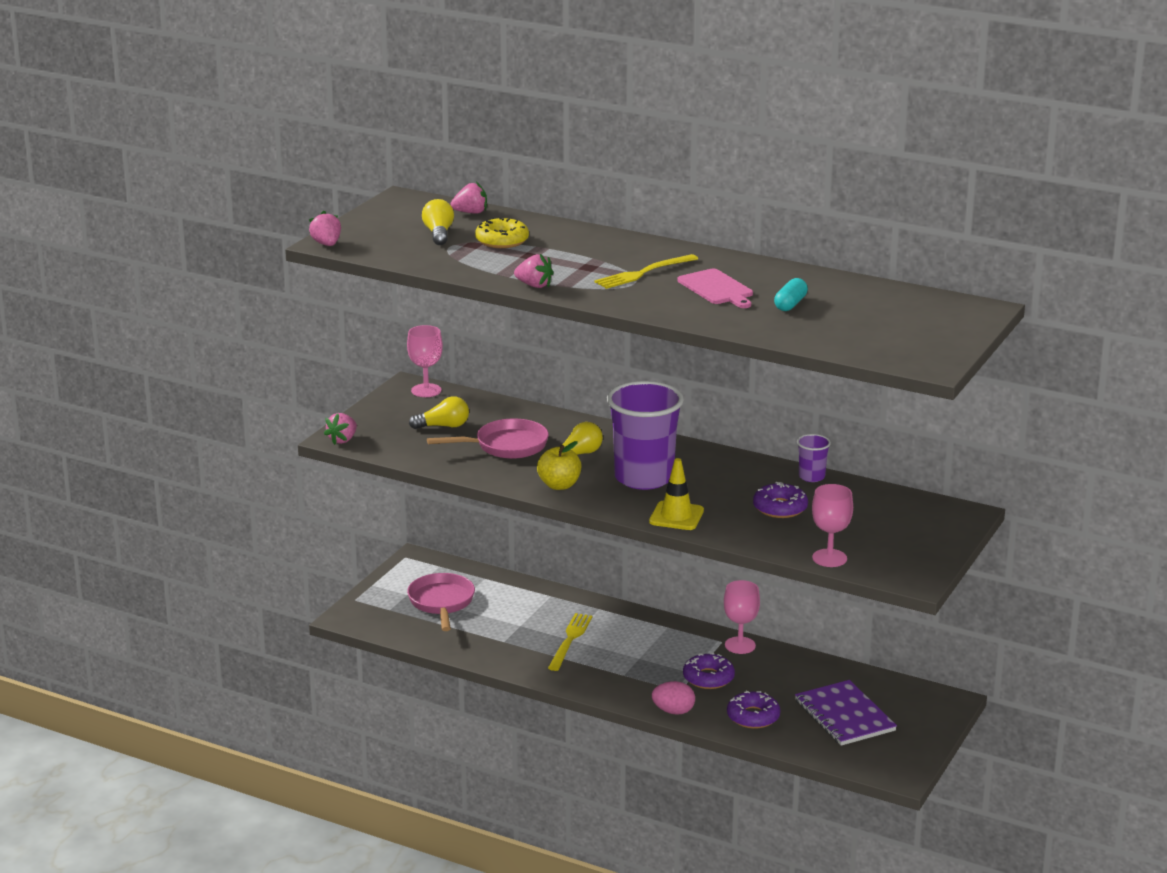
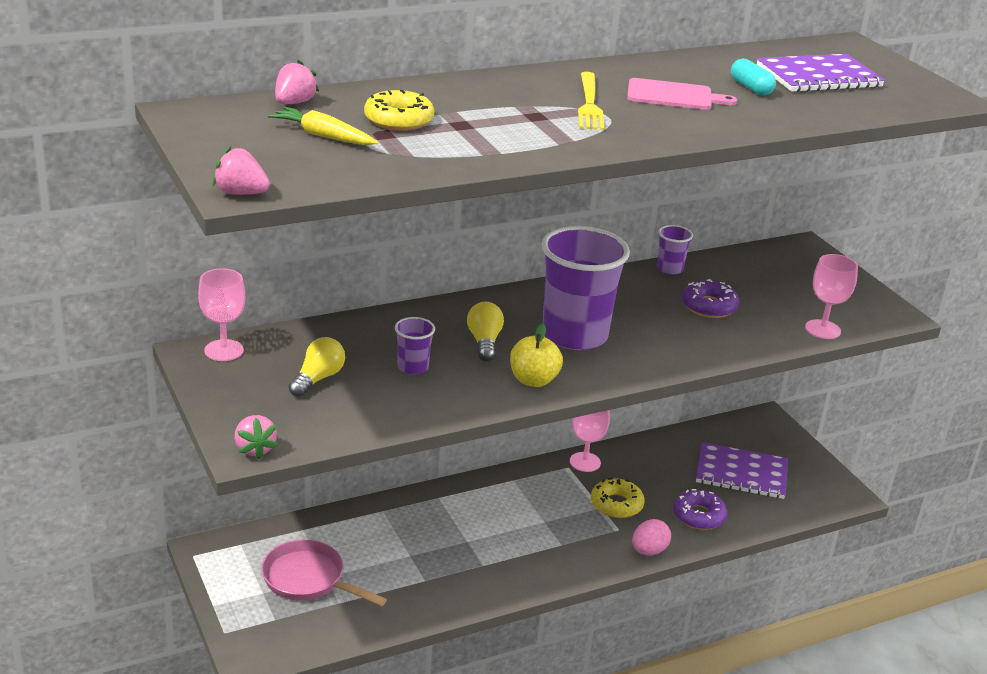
camera: 55 degrees left, 5 degrees up
(438, 234) = (323, 136): yellow light bulb -> yellow carrot
(506, 446) = (413, 367): pink pan -> purple cup
(534, 285) = (545, 152): pink strawberry -> none
(570, 640) = (470, 542): yellow fork -> none
(676, 516) = (668, 356): yellow traffic cone -> none
(708, 678) = (616, 504): purple donut -> yellow donut
(870, 317) = (819, 76): none -> purple notebook

